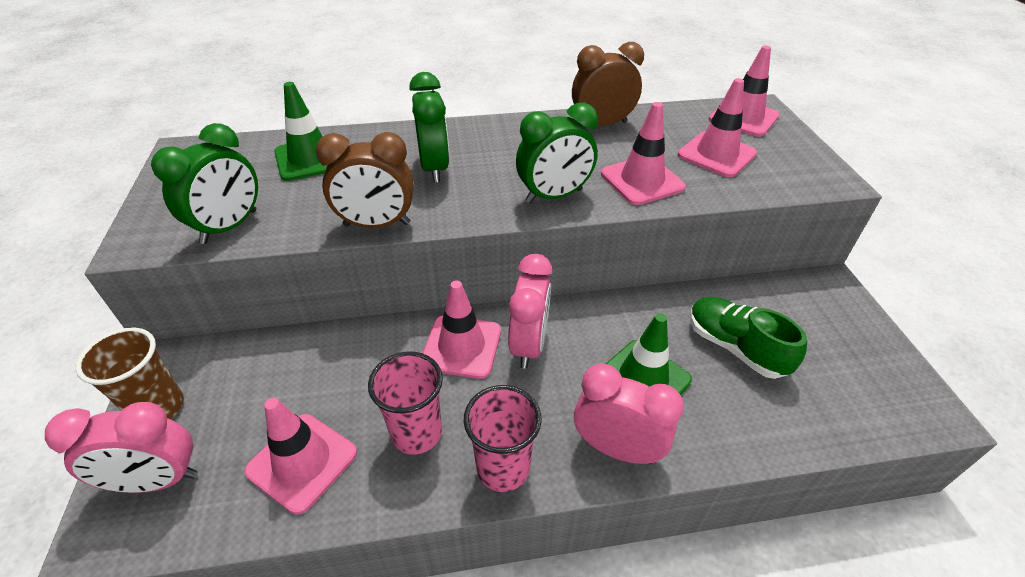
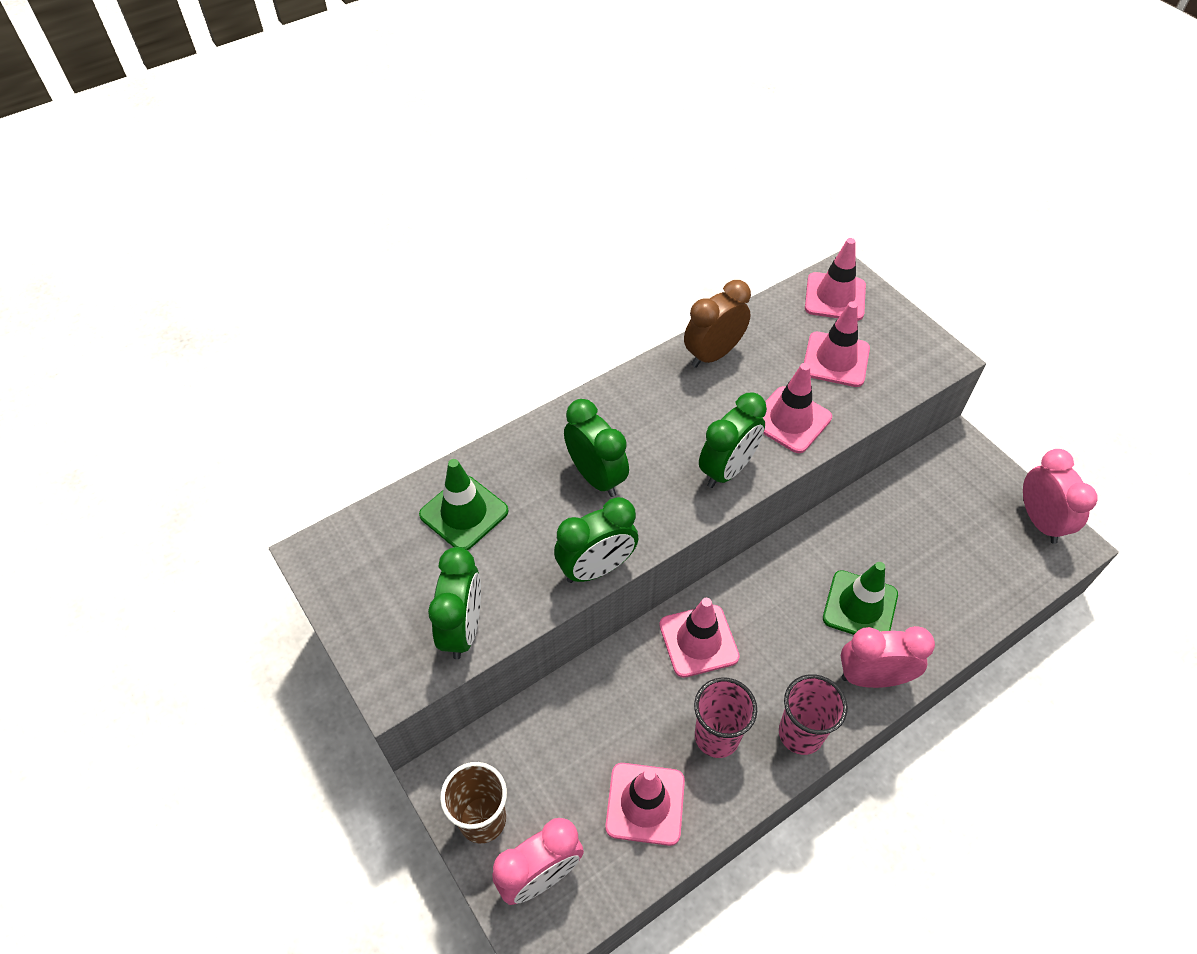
camera: 25 degrees left, 10 degrees up
(377, 224) = (596, 568): brown clock -> green clock
(529, 345) = (753, 614): pink clock -> pink clock (1039, 521)
(735, 347) = (914, 544): green shoe -> none

